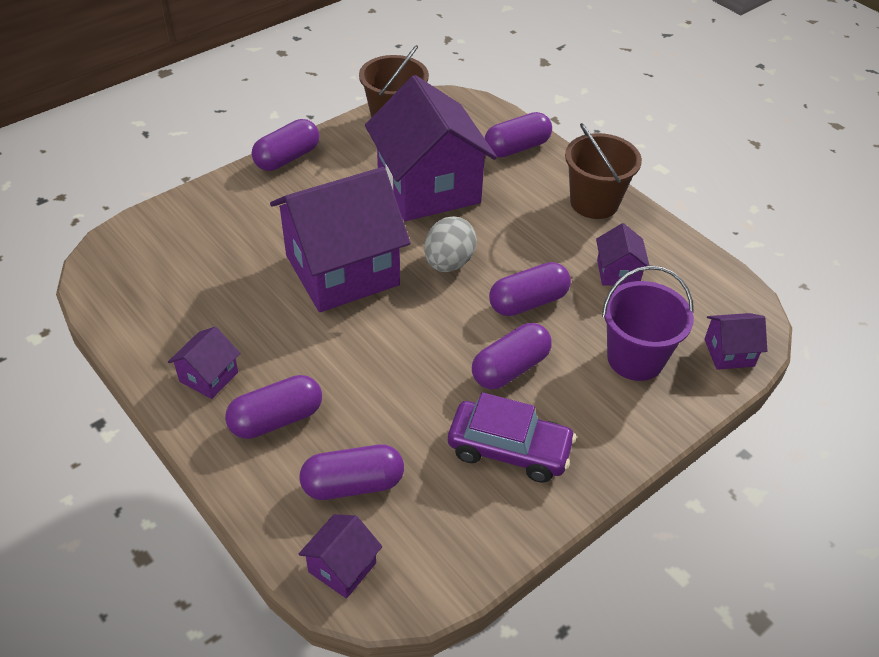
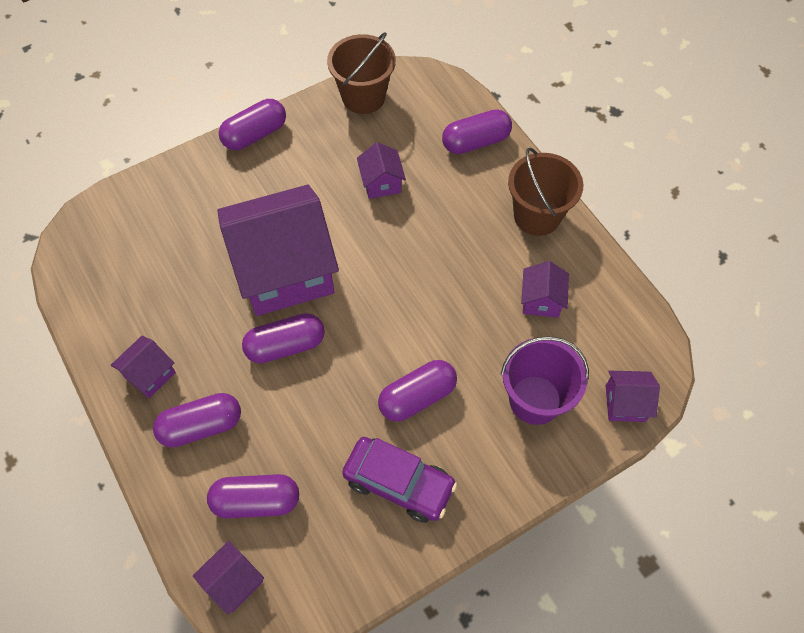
camera: 10 degrees right, 15 degrees up
(428, 188) = (381, 183): purple house -> purple house, size x0.43
(448, 263) = (384, 273): grey egg -> none
(528, 302) = (449, 325): purple capsule -> purple capsule (285, 345)

